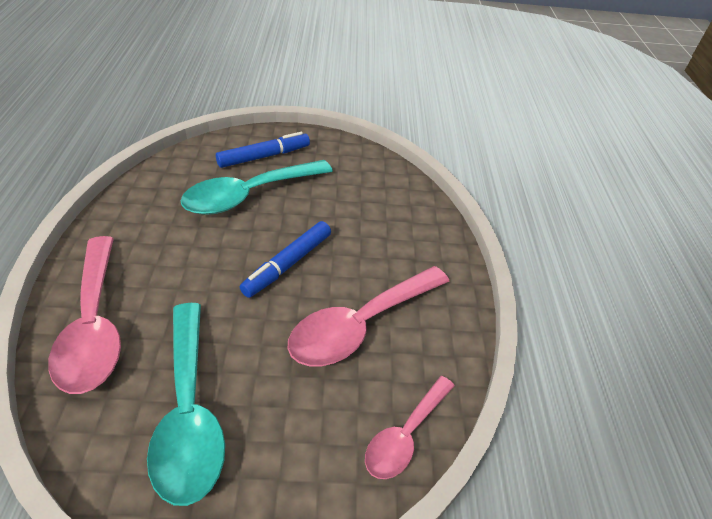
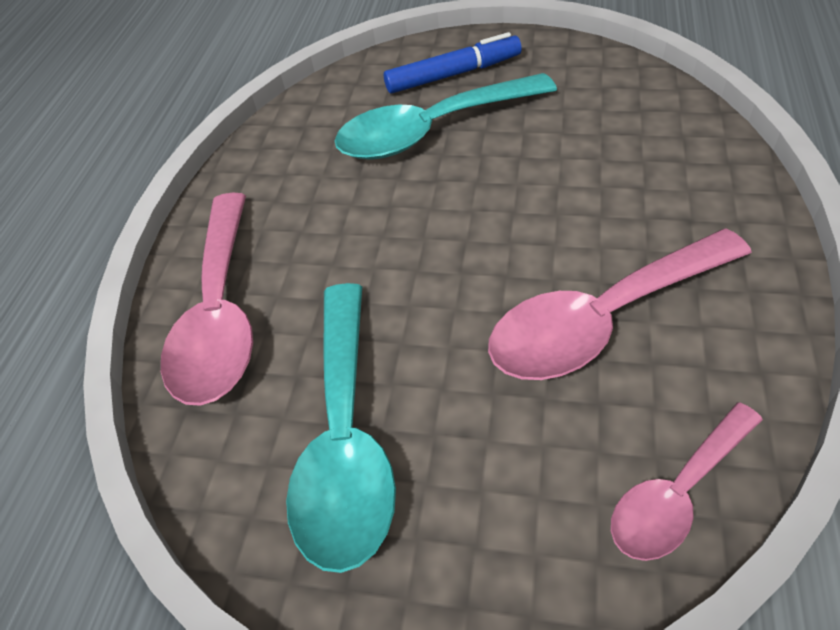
camera: 20 degrees right, 5 degrees up
(288, 264) = (488, 229): blue marker -> none

